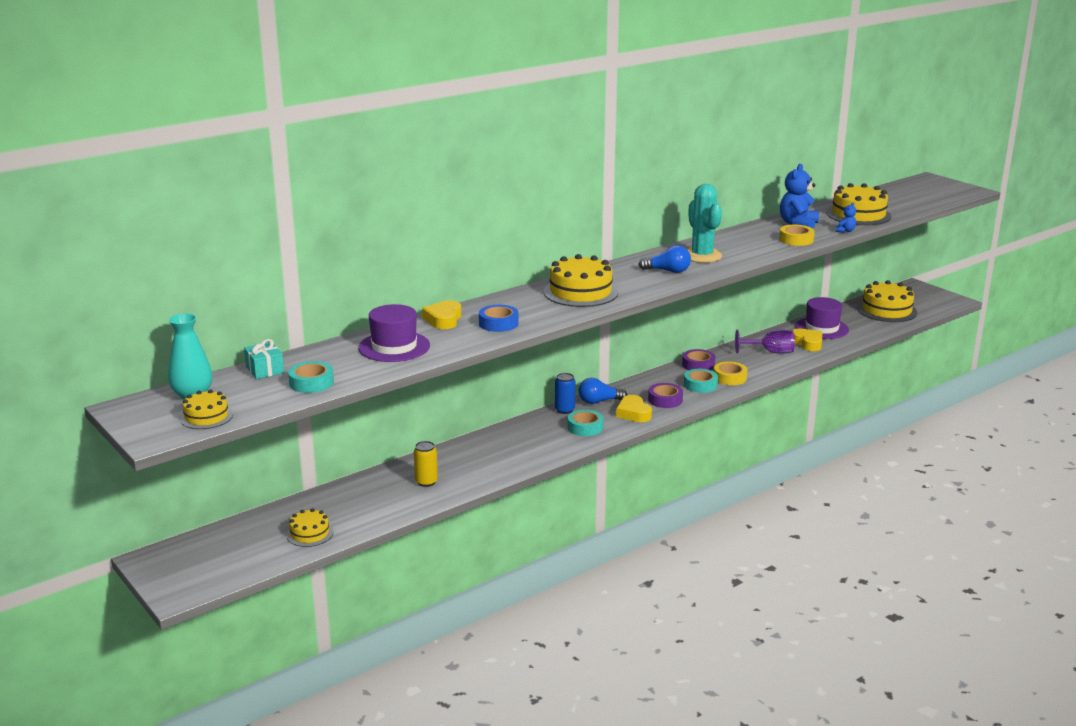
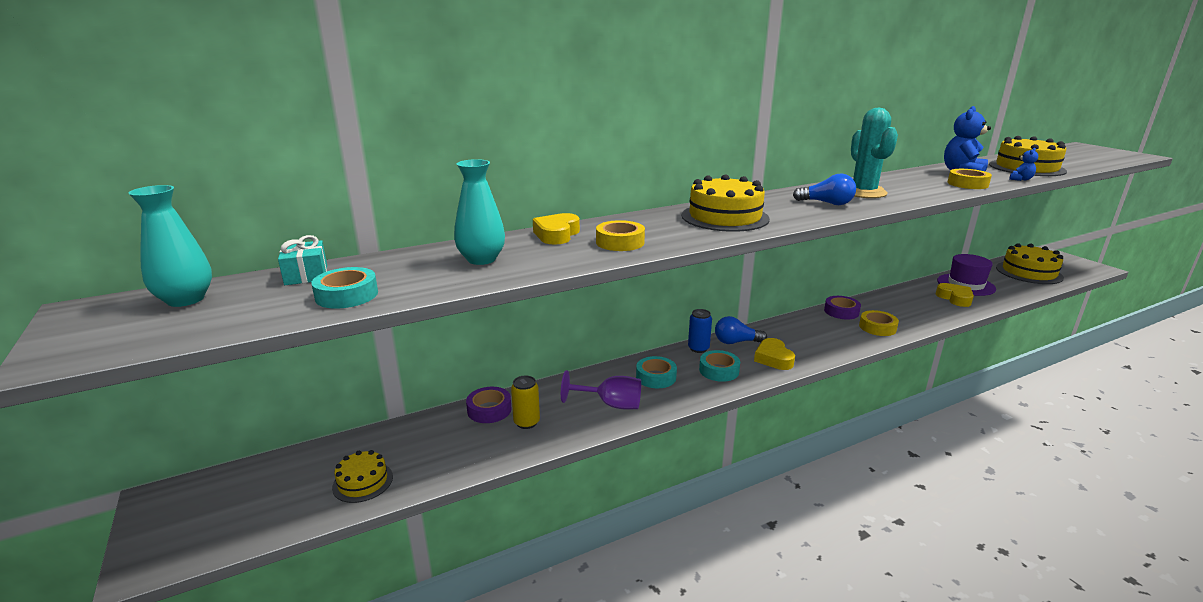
camera: 10 degrees right, 0 degrees up
(206, 417) = (166, 331): yellow cake -> none
(394, 347) = (481, 259): purple hat -> turquoise vase
(498, 323) = (620, 242): blue tape -> yellow tape
(665, 400) = (808, 346): purple tape -> purple tape (489, 410)
(700, 385) = (846, 333): turquoise tape -> turquoise tape (656, 377)
(770, 352) = (917, 304): purple goblet -> purple goblet (610, 404)

